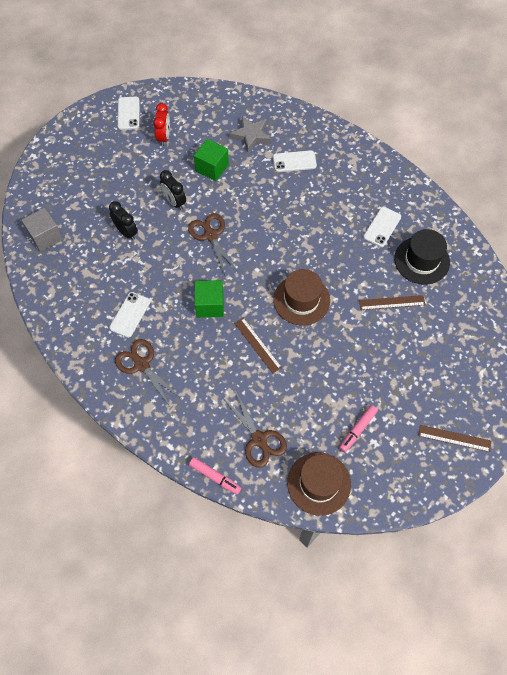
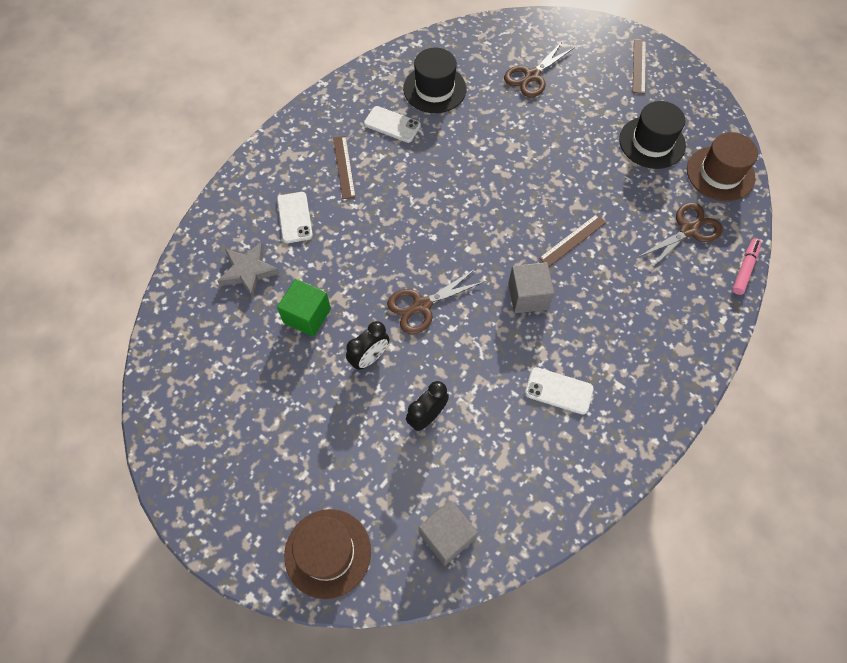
camera: 95 degrees left, 0 degrees up
(128, 113) = (198, 448): white phone -> none
(142, 365) = (627, 365): brown scissors -> brown scissors (532, 76)
(164, 137) = (249, 388): red clock -> none
(210, 305) = (528, 296): green cube -> grey cube
(301, 300) = (504, 199): brown hat -> brown hat (327, 553)
(358, 429) = (652, 142): pink marker -> black hat
(392, 302) = (493, 115): brown ruler -> brown ruler (344, 167)

